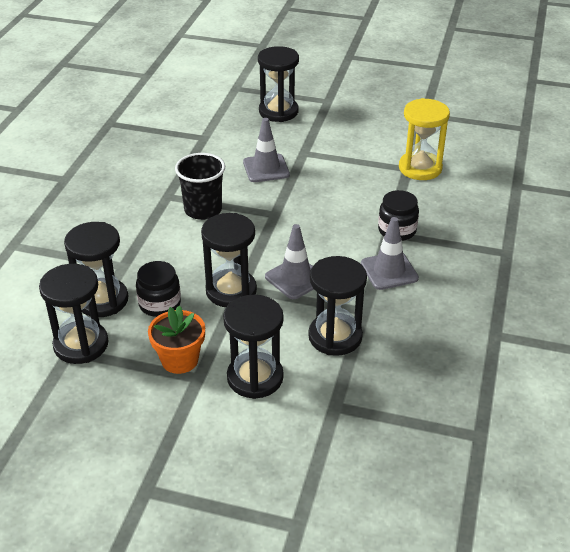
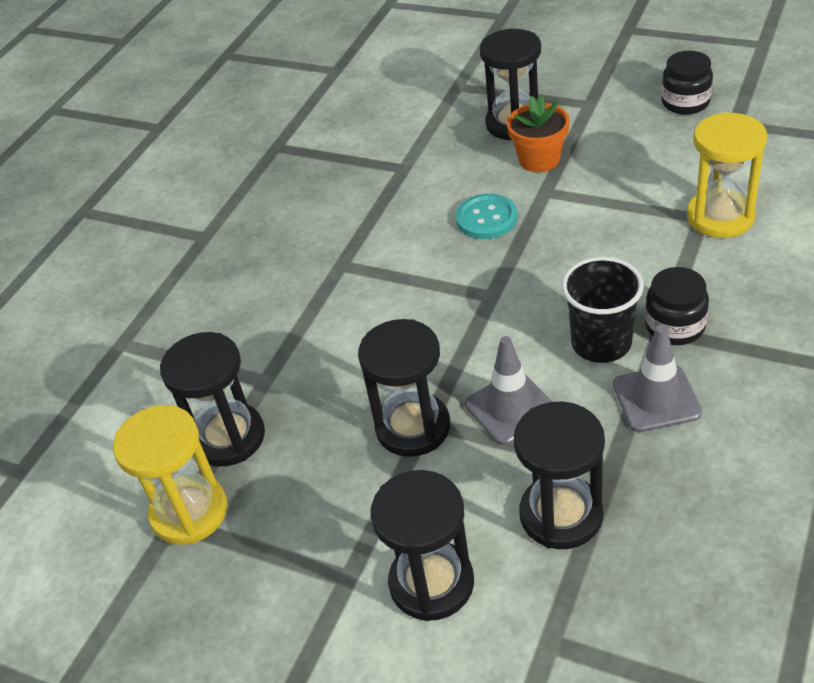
camera: 15 degrees right, 5 degrees up
(81, 345) = (189, 512): black hourglass -> yellow hourglass
(160, 304) = (308, 446): black jar -> black jar (685, 102)
(179, 360) = (324, 545): orange flower pot -> orange flower pot (539, 159)
(203, 210) = (388, 288): black cup -> black cup (601, 343)
(266, 168) = (486, 218): grey traffic cone -> turquoise button

